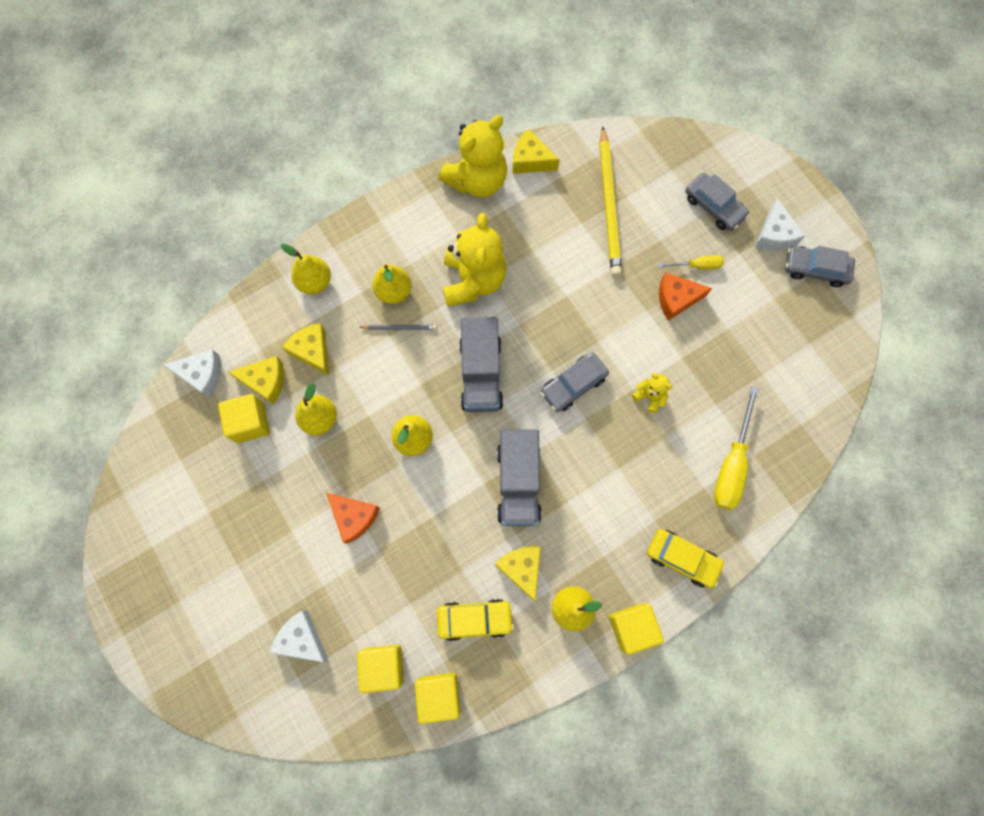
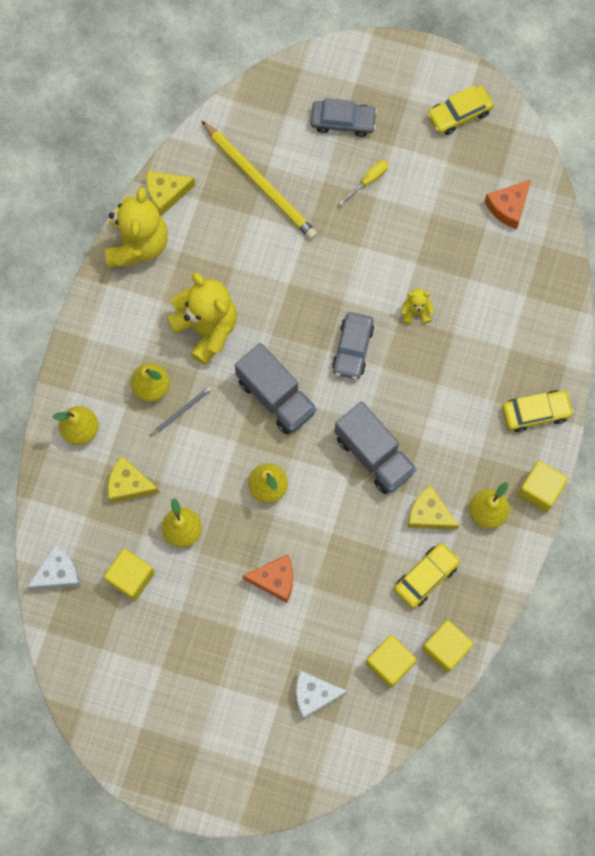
camera: 40 degrees left, 0 degrees up
(265, 381) = (113, 537): yellow cheese -> none
(676, 299) = (374, 219): orange cheese -> orange cheese (508, 207)
(731, 464) = (516, 315): yellow screwdriver -> none
(774, 235) = (407, 109): white cheese -> none
(815, 269) = (459, 114): grey car -> yellow car

